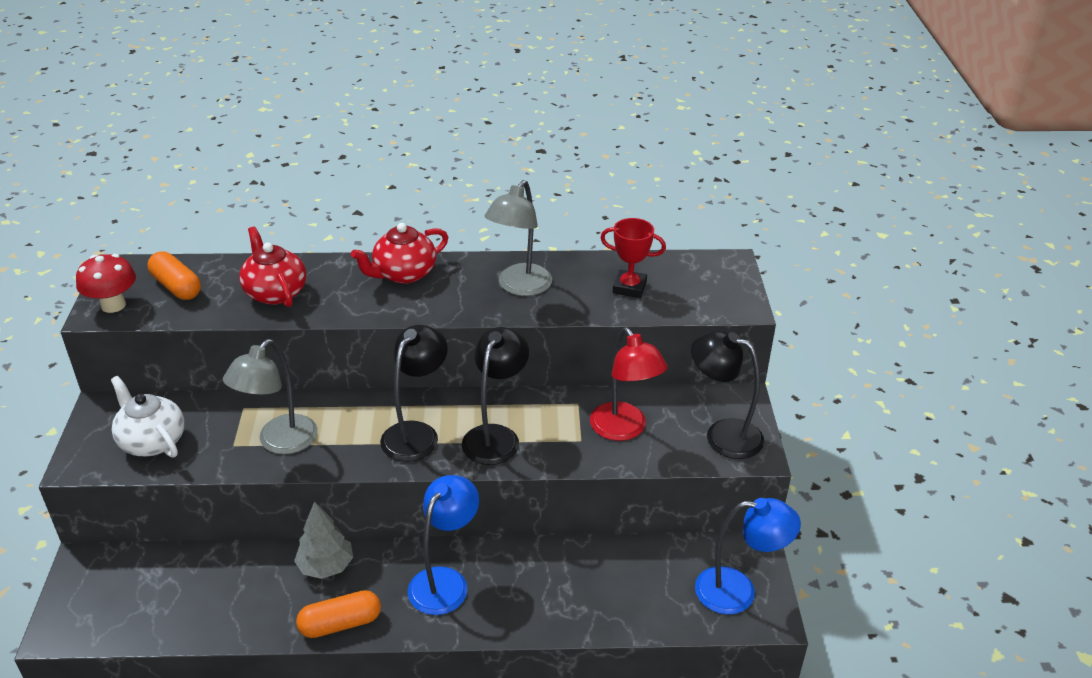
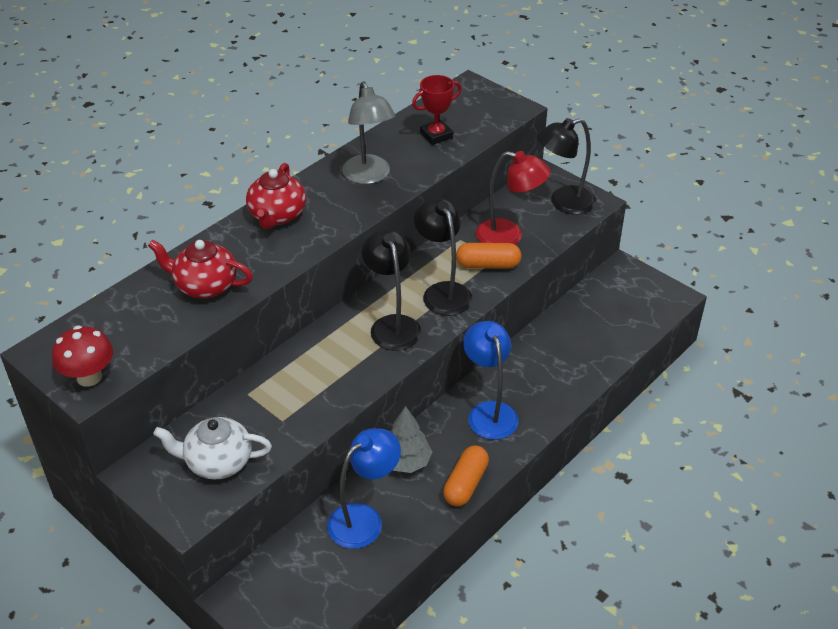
camera: 45 degrees left, 5 degrees up
(176, 287) = (118, 331): orange capsule -> orange capsule (488, 265)
(280, 442) = (312, 395): grey lamp -> none
(738, 591) = (643, 295): blue lamp -> blue lamp (364, 519)

